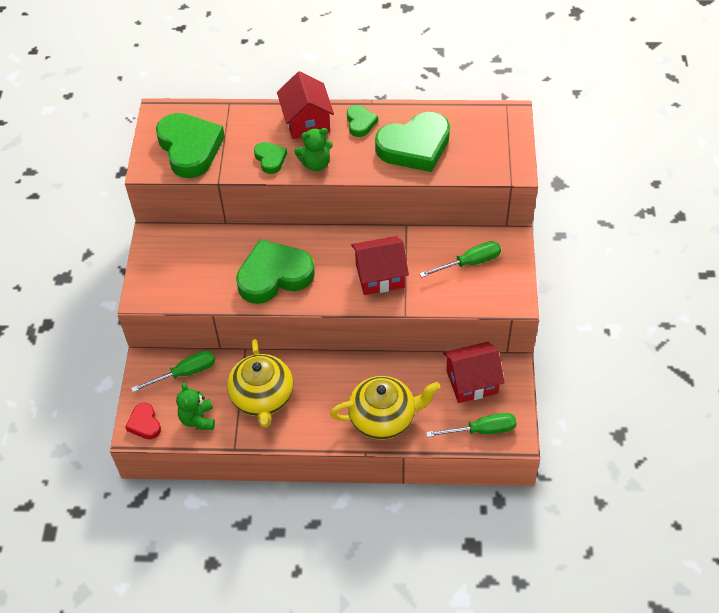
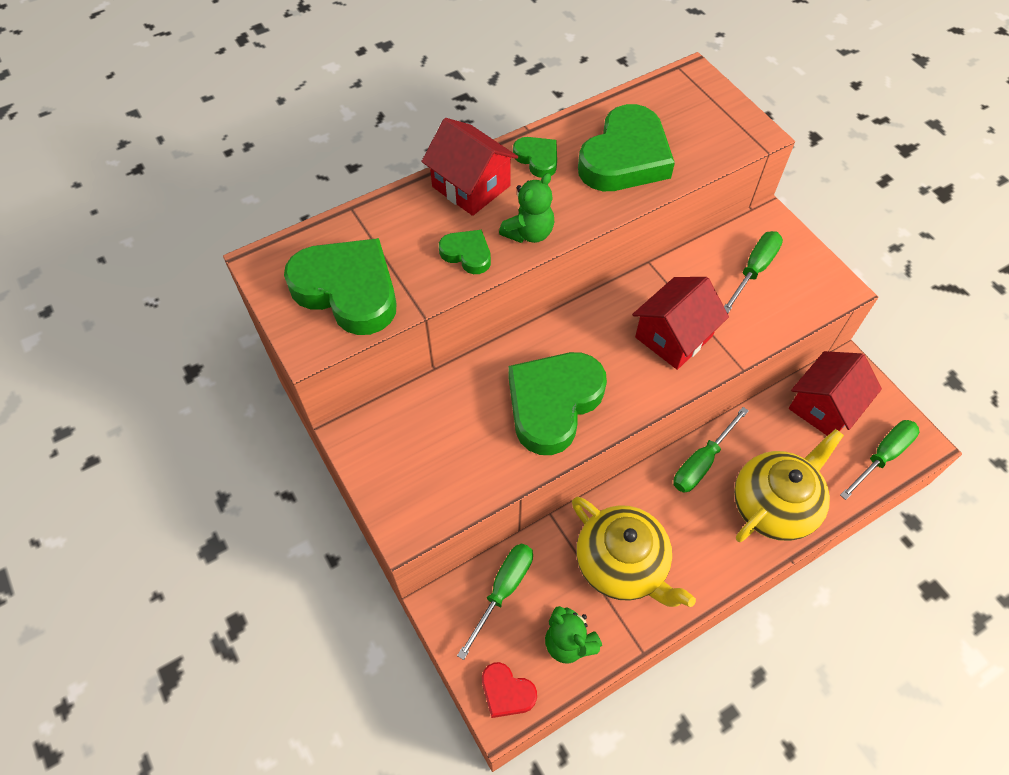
camera: 35 degrees left, 5 degrees up
(361, 370) = (702, 462): none -> green screwdriver

